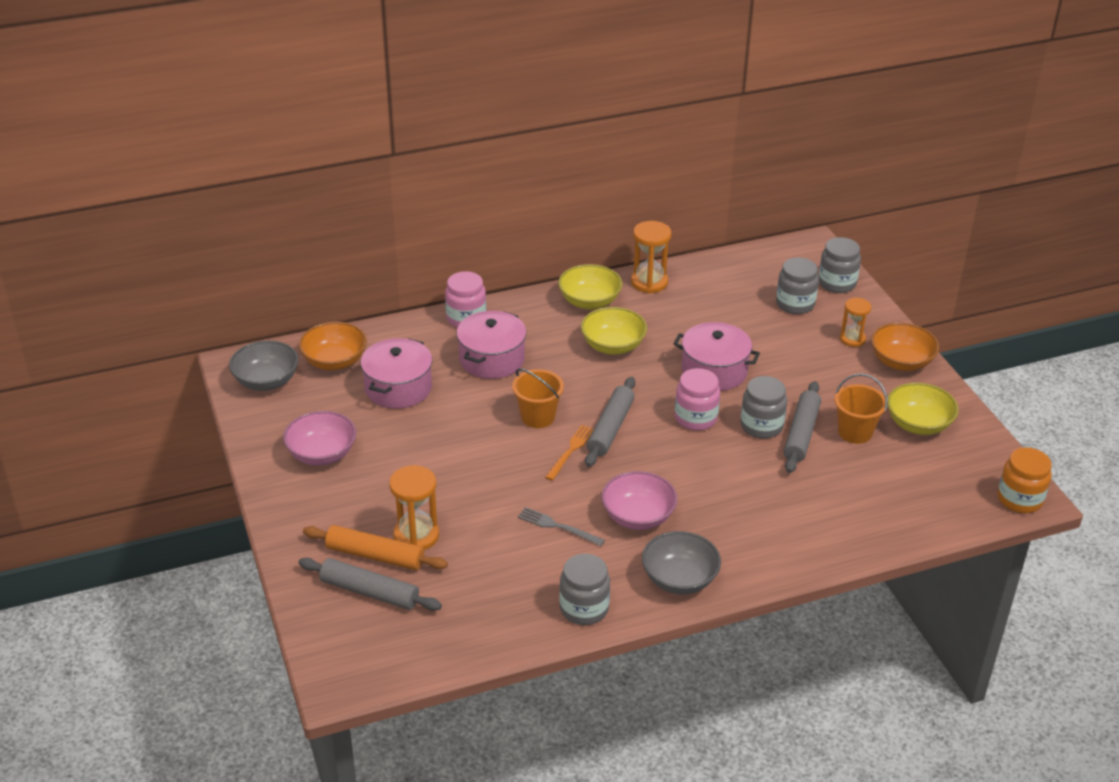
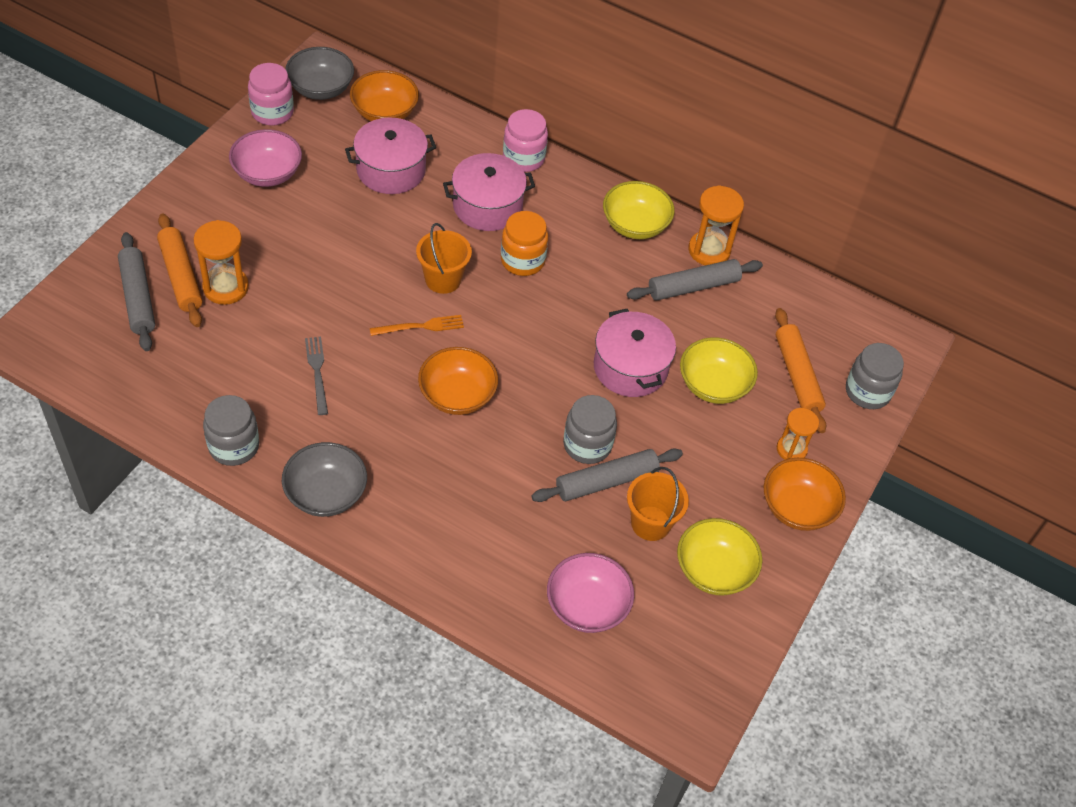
camera: 45 degrees right, 15 degrees up
(610, 428) = (476, 337): grey rolling pin -> grey rolling pin (693, 287)
(613, 346) = (590, 276): yellow bowl -> yellow bowl (713, 385)
(638, 517) = (379, 420): pink bowl -> pink bowl (587, 606)
(655, 465) = (457, 395): none -> orange bowl
(695, 418) = (550, 390): pink jar -> pink jar (272, 112)
(795, 304) = (797, 376): grey jar -> orange rolling pin
(1019, 499) = (682, 714): orange jar -> orange jar (522, 260)

